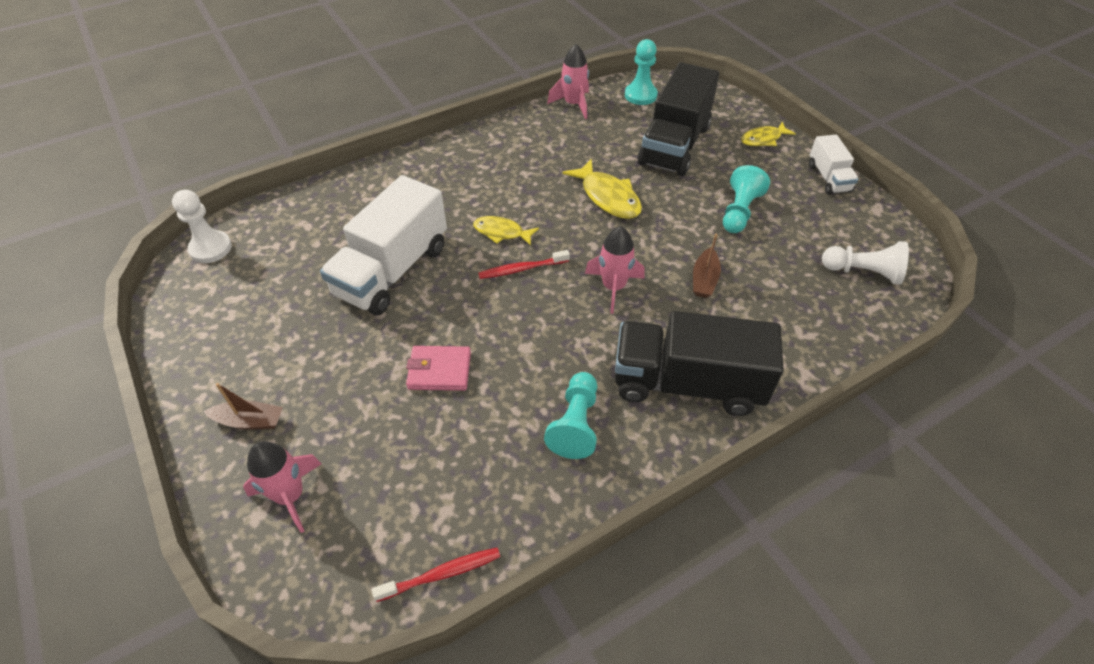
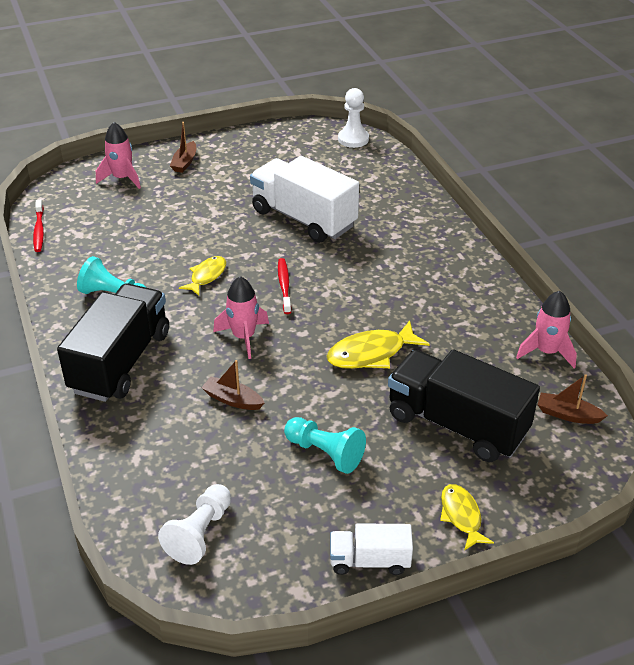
camera: 100 degrees right, 10 degrees down
(439, 371) = (191, 237): pink wallet -> none
(501, 232) = (335, 278): yellow fish -> yellow fish (206, 276)
(640, 95) = (567, 415): turquoise pawn -> brown boat

